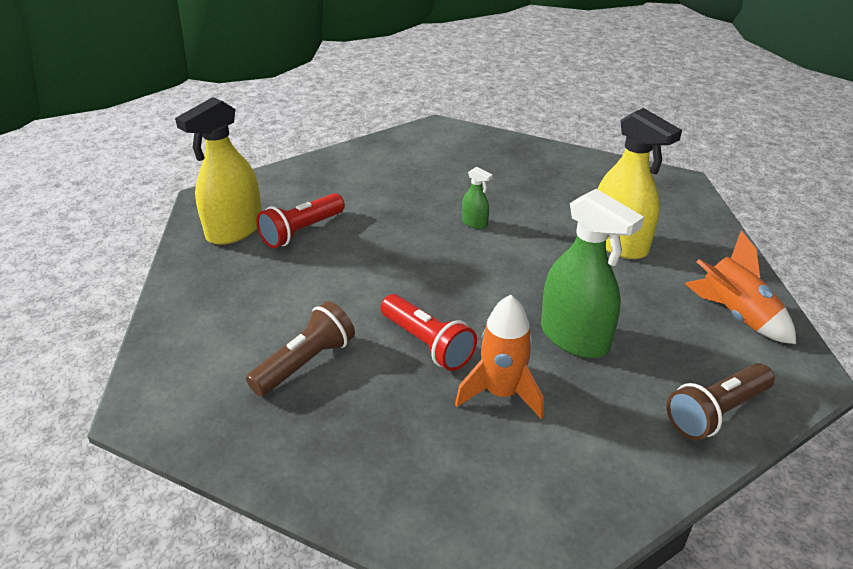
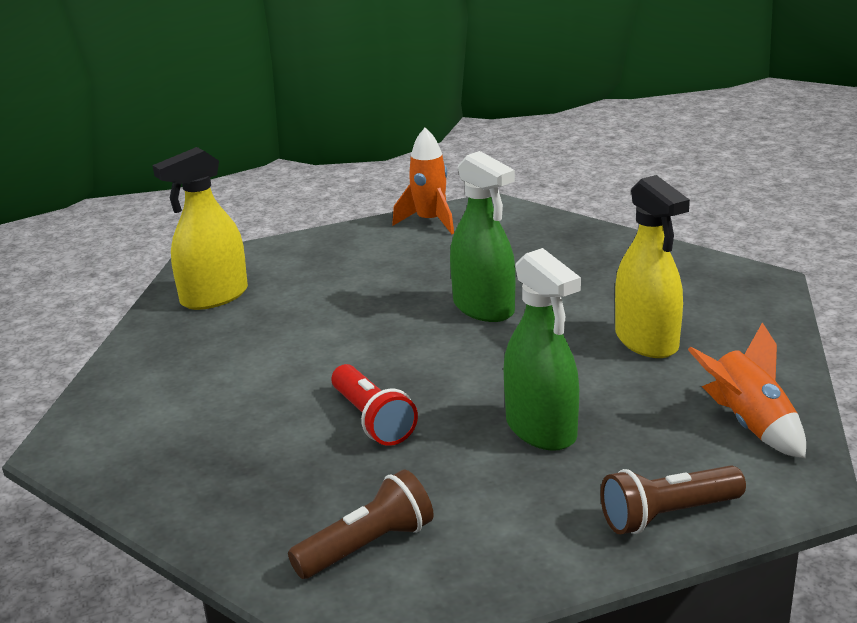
camera: 15 degrees right, 10 degrees down
(302, 231) = (285, 303): red flashlight -> none
(305, 363) = (236, 425): brown flashlight -> brown flashlight (367, 546)
(474, 223) = (484, 308): green spray bottle -> green spray bottle, size x2.20
(501, 393) = (431, 473): orange rocket -> orange rocket (430, 222)

